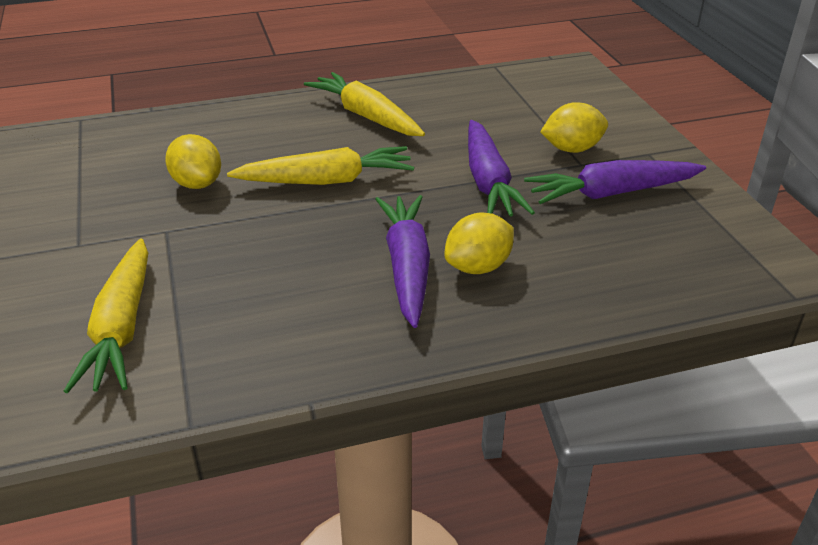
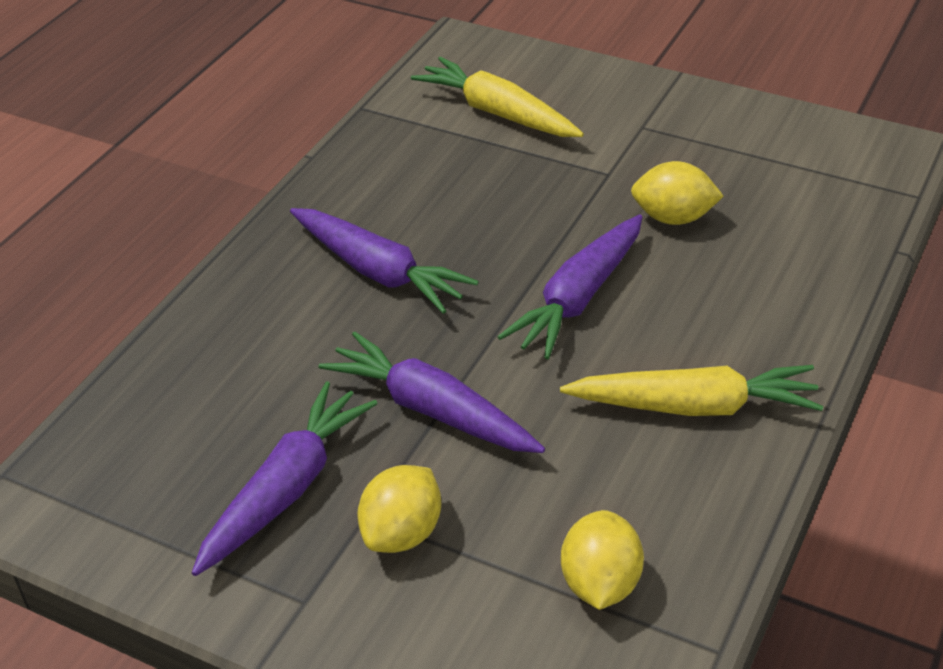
camera: 135 degrees right, 5 degrees up
(326, 181) = (579, 298): yellow carrot -> purple carrot
(478, 267) = (321, 310): yellow lemon -> yellow lemon (600, 583)

